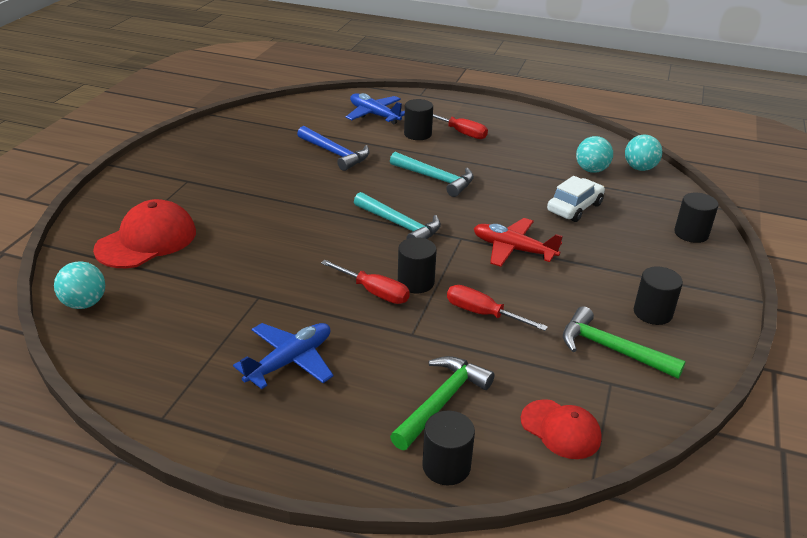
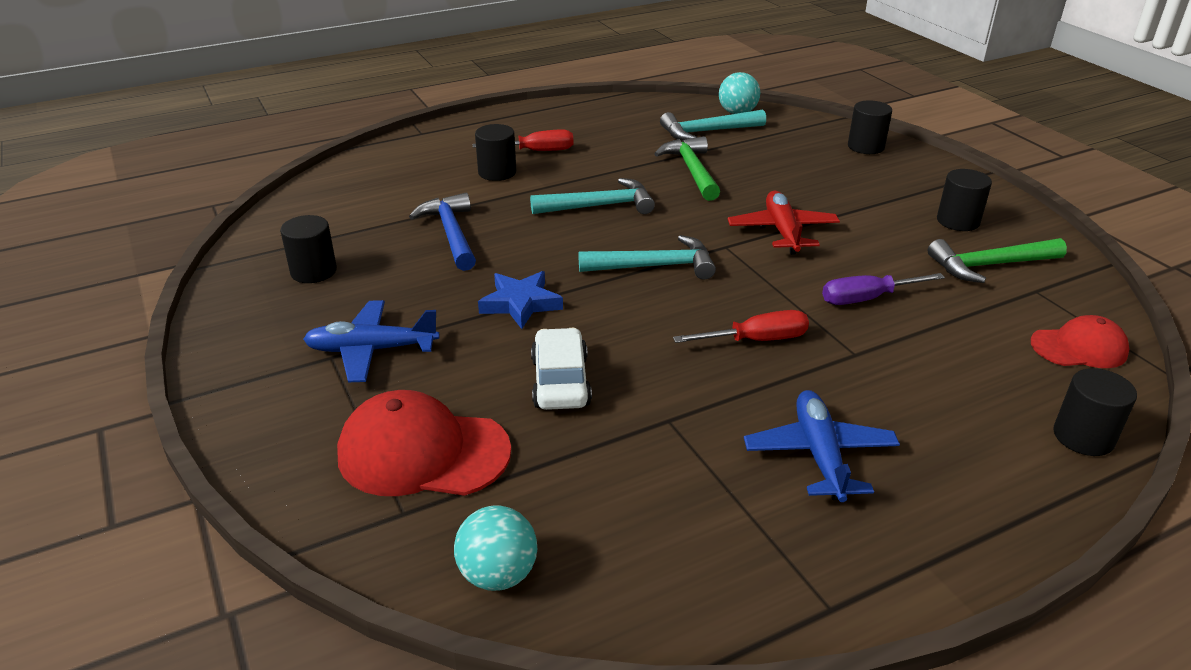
camera: 45 degrees left, 0 degrees up
(147, 240) = (423, 452): red cap -> red cap turned 75 degrees counterclockwise
(301, 204) = (520, 303): none -> blue star
(335, 154) = (451, 233): blue hammer -> blue hammer turned 105 degrees counterclockwise
(374, 115) = (413, 174): blue plane -> blue plane (371, 350)
(416, 282) = (769, 308): black cylinder -> black cylinder (313, 271)
(441, 401) = (982, 390): green hammer -> green hammer (691, 170)
(483, 314) = (867, 298): red screwdriver -> purple screwdriver
(513, 249) = (782, 231): red plane -> red plane turned 105 degrees clockwise
(574, 208) = (756, 170): white car -> white car (560, 382)
(591, 170) = (707, 132): turquoise ball -> turquoise hammer

